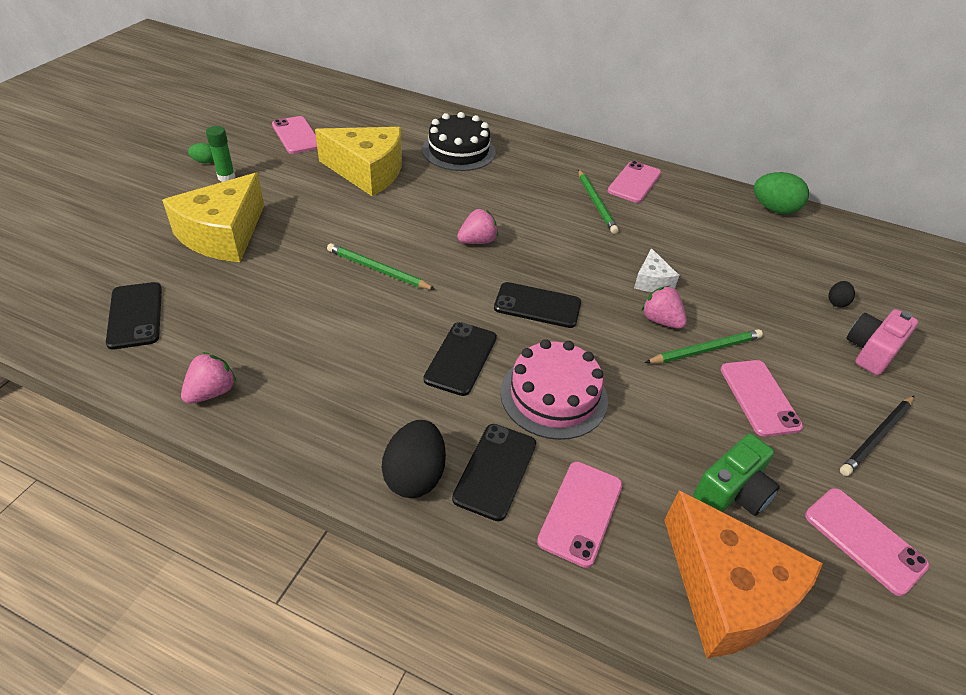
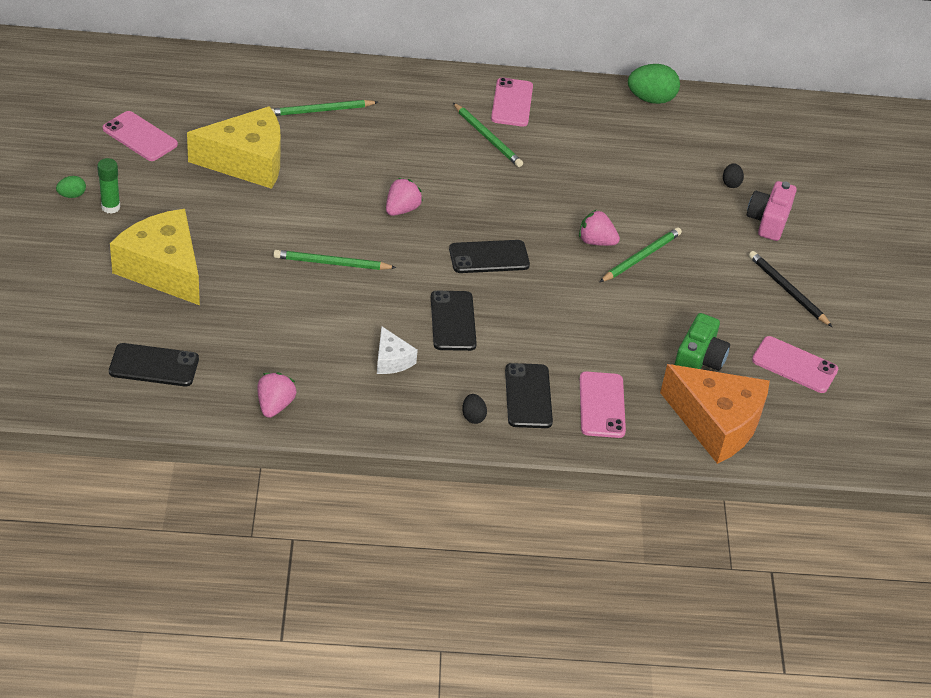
camera: 25 degrees left, 0 degrees up
(135, 315) = (154, 365): black phone -> black phone turned 45 degrees counterclockwise
(223, 235) = (163, 269): yellow cheese -> yellow cheese turned 135 degrees clockwise
(415, 475) = (473, 417): black egg -> black egg, size x0.51
(458, 151) = (321, 111): black cake -> green pencil
(553, 395) = (541, 329): pink cake -> none
(652, 281) = (573, 206): white cheese -> white cheese (392, 360)
(759, 397) = (695, 285): pink phone -> none
(877, 437) = (787, 290): black pencil -> black pencil turned 120 degrees clockwise

